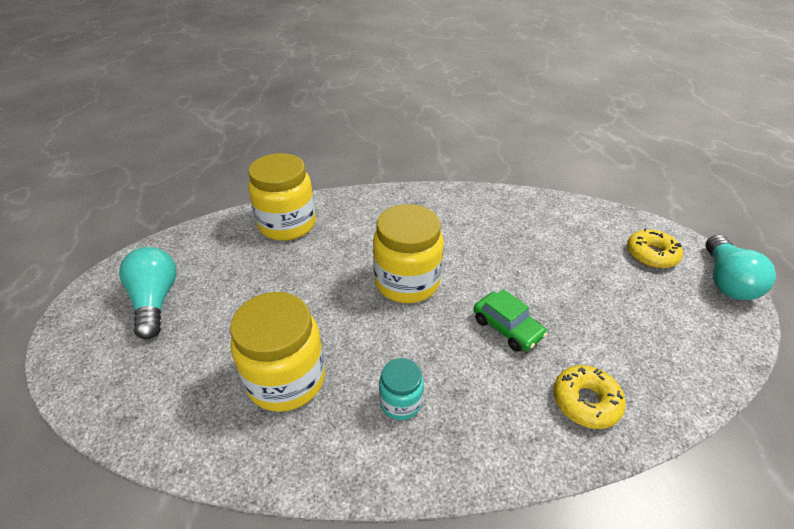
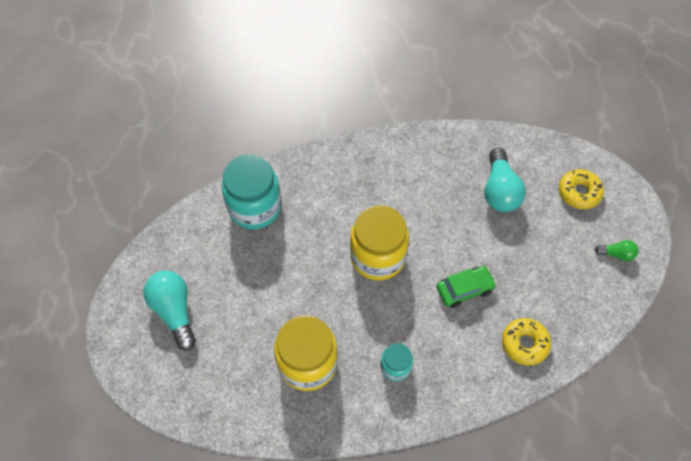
camera: 10 degrees left, 20 degrees up
(287, 224) = (255, 207): yellow jar -> turquoise jar
(507, 328) = (464, 289): green car -> green car turned 60 degrees counterclockwise
(707, 318) = (616, 254): none -> green light bulb
(726, 281) = (636, 212): turquoise light bulb -> turquoise light bulb (499, 190)

